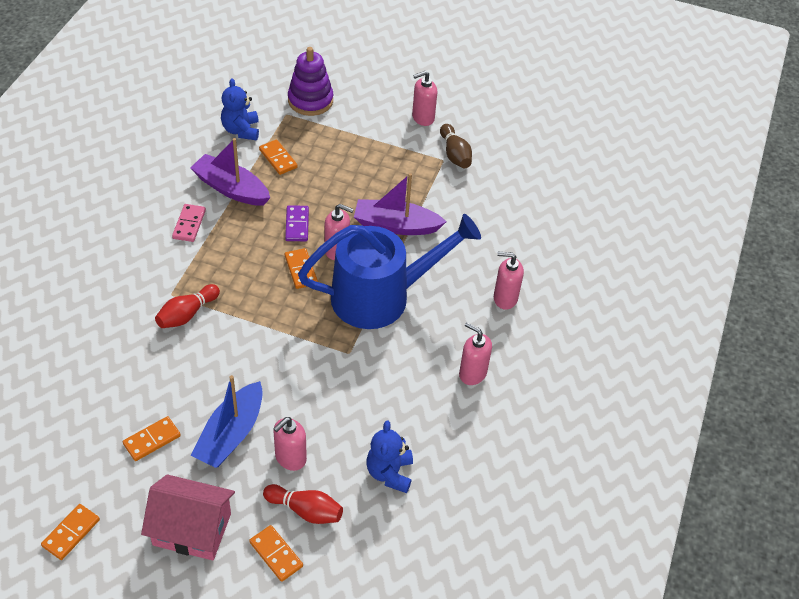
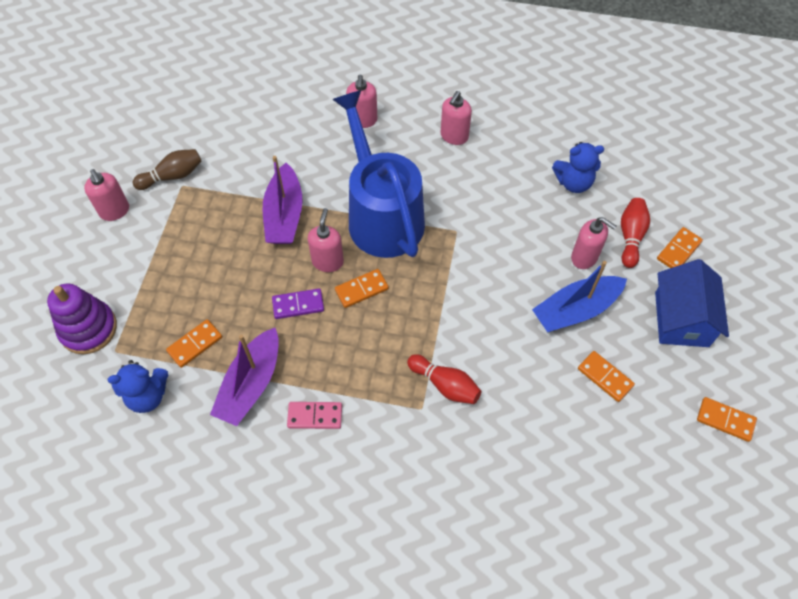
camera: 95 degrees left, 10 degrees up
(192, 529) = (681, 319): pink house -> blue house
(231, 434) = (576, 310): blue boat -> blue boat turned 135 degrees clockwise

